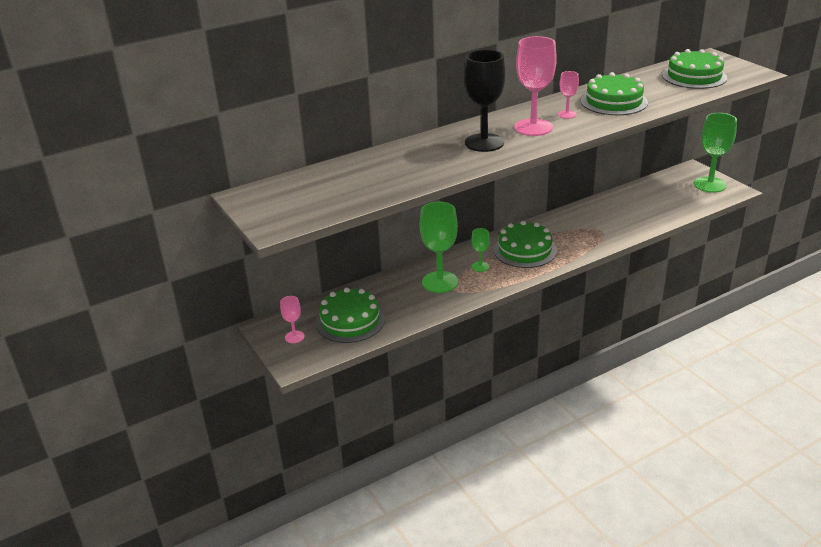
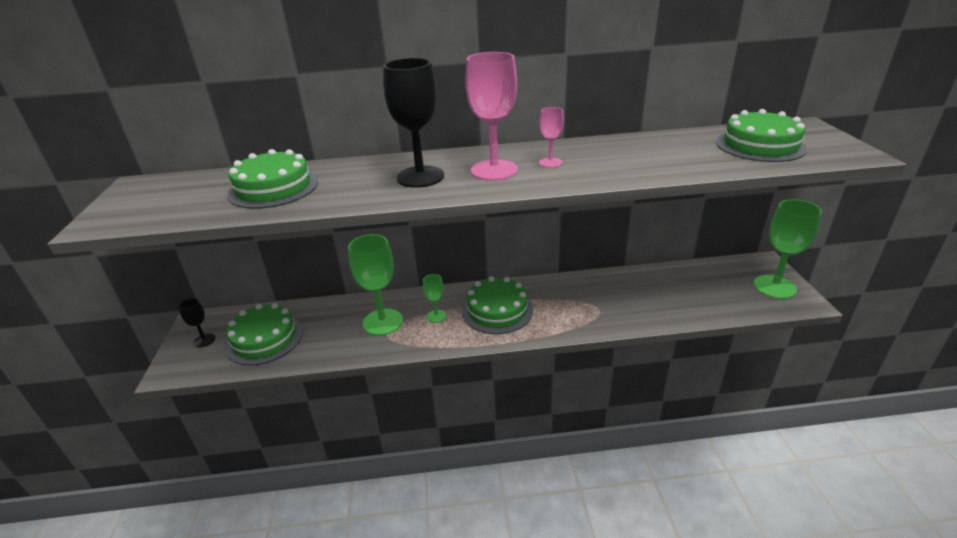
camera: 25 degrees right, 0 degrees up
(294, 337) = (204, 340): pink goblet -> black goblet
(614, 102) = (623, 158): green cake -> green cake (273, 188)

